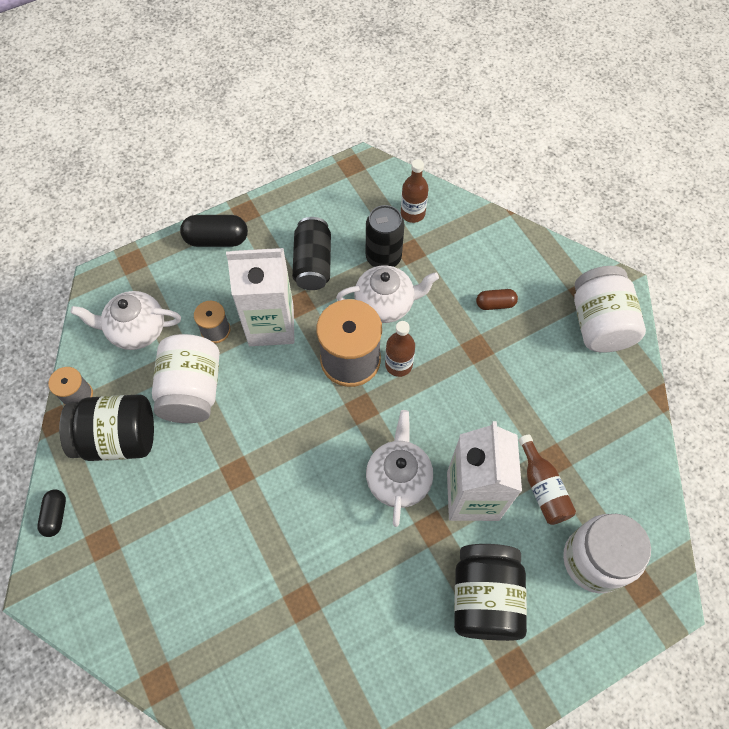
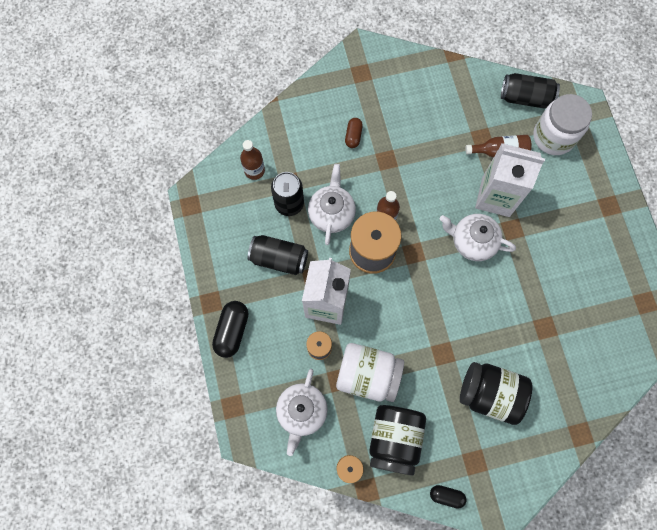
camera: 75 degrees left, 10 degrees up
(485, 597) = (564, 210): black jar -> black jar (490, 394)
(599, 323) = (388, 72): white jar -> none
(639, 507) = (525, 97): none -> black can

